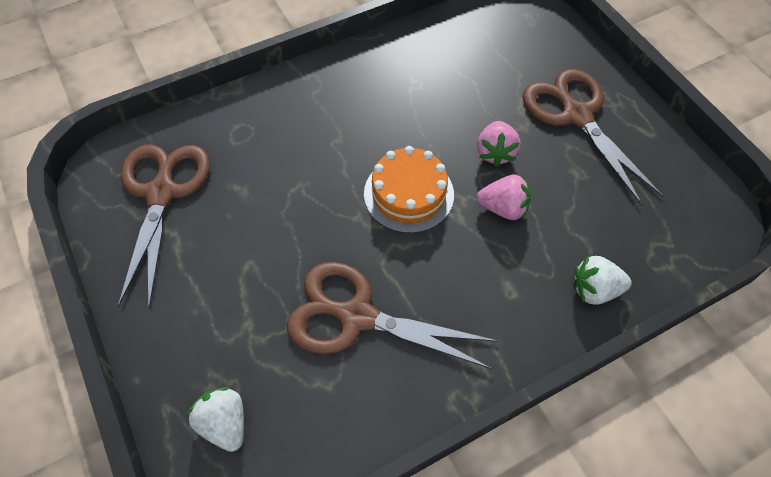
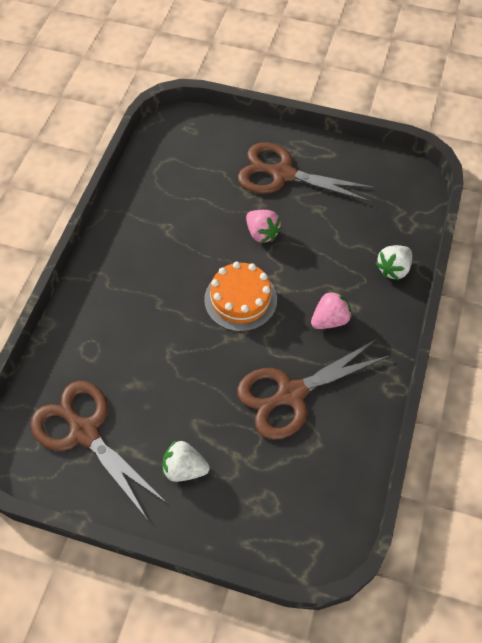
camera: 45 degrees left, 0 degrees up
(224, 423) = (287, 517): white strawberry -> white strawberry (184, 468)
(503, 208) = (301, 263): pink strawberry -> pink strawberry (330, 320)

